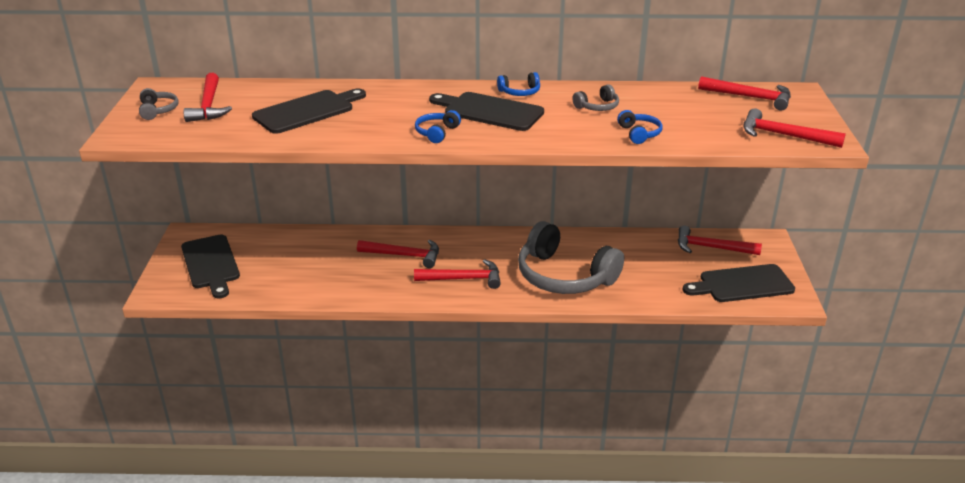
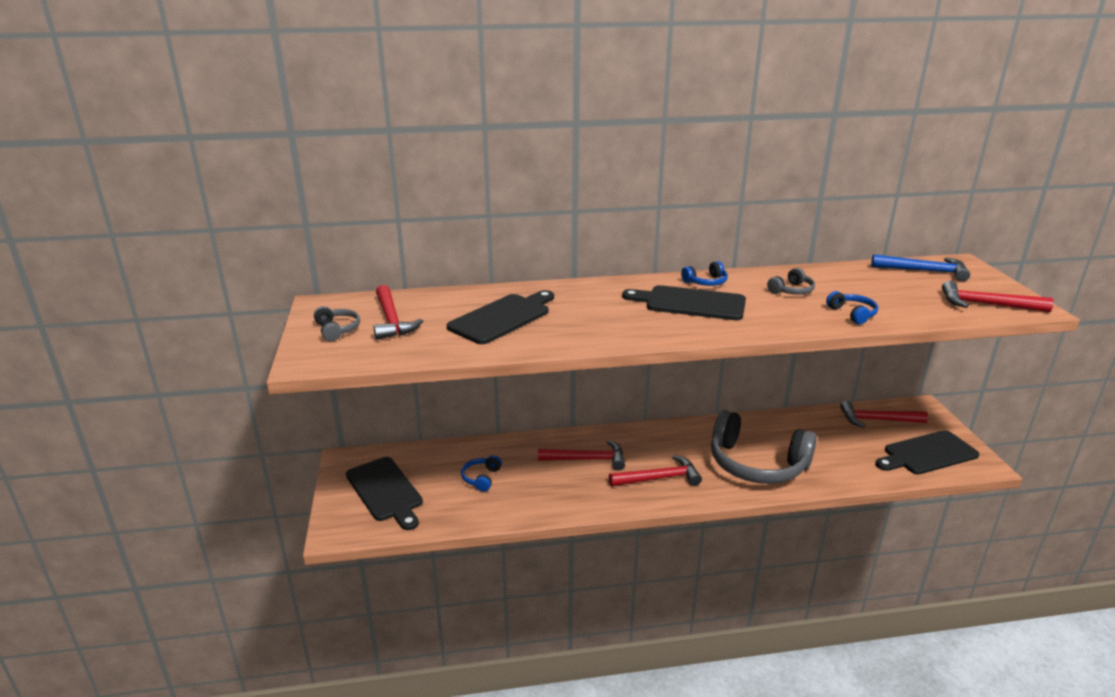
camera: 10 degrees left, 5 degrees down
(436, 132) = (653, 329): blue headphones -> blue headphones (481, 478)
(750, 97) = (924, 271): red hammer -> blue hammer

